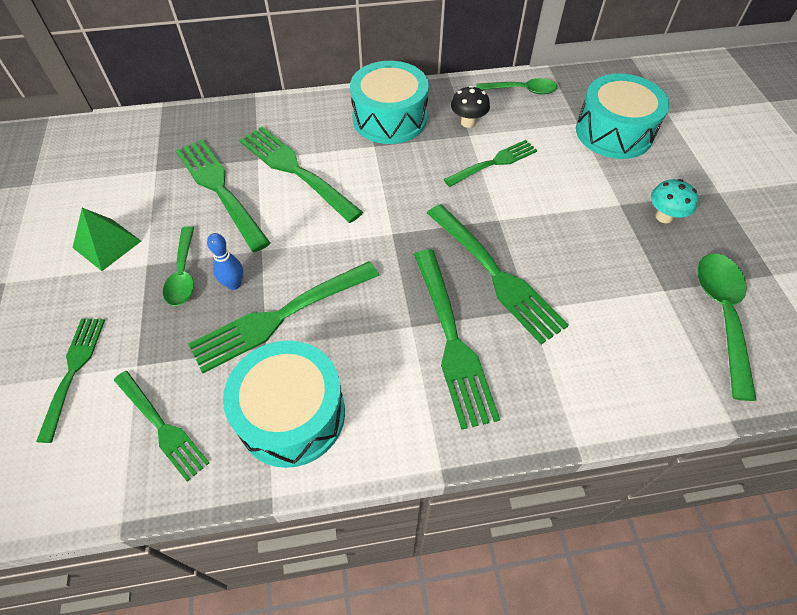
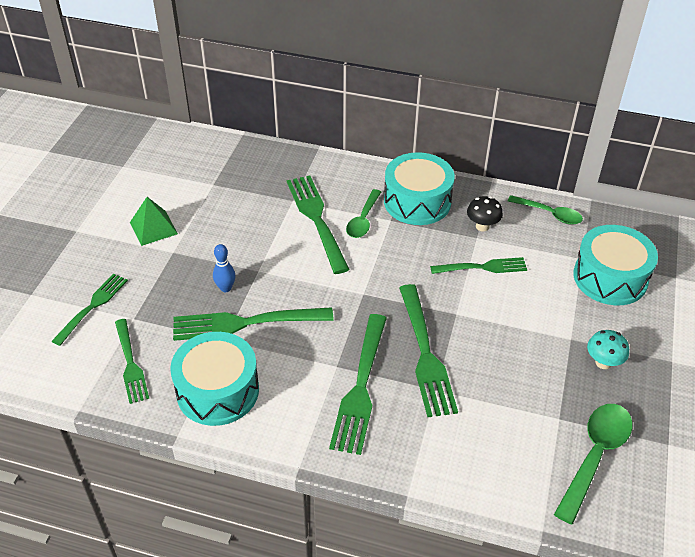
camera: 25 degrees right, 10 degrees down
(183, 274) = (194, 268): green spoon -> green spoon (363, 220)
(220, 190) = (252, 215): green fork -> none

